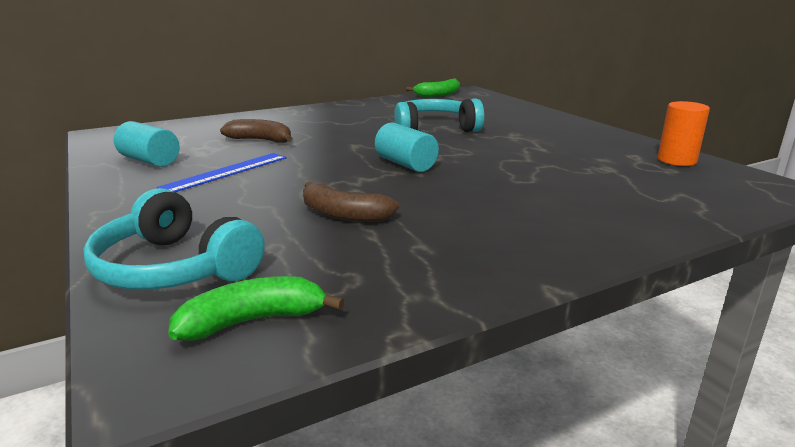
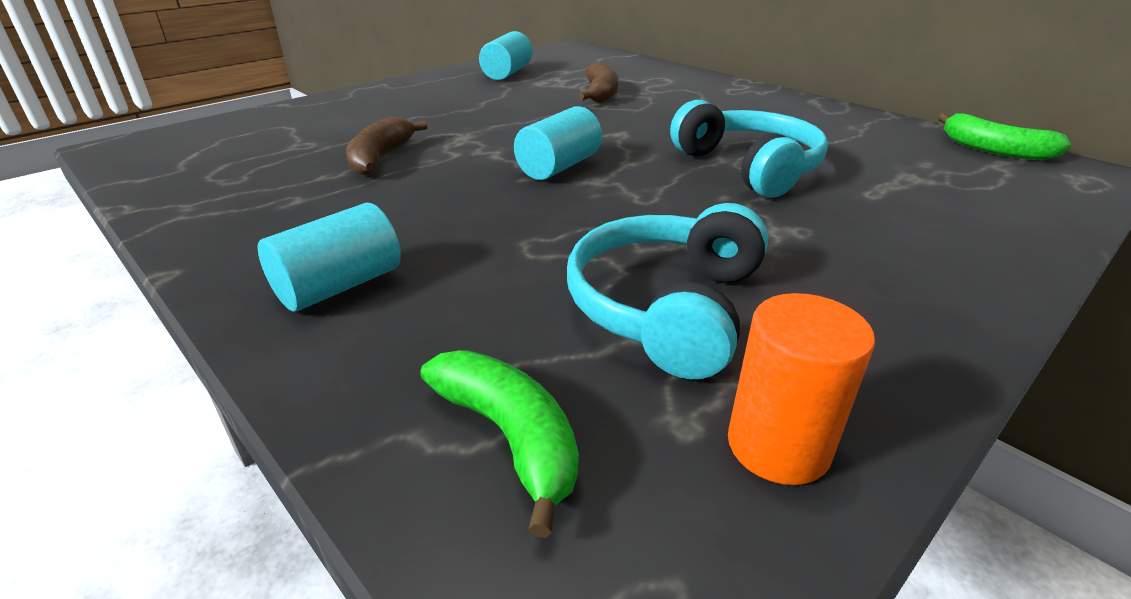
camera: 75 degrees right, 10 degrees up
(174, 268) = (273, 123): turquoise headphones -> turquoise headphones (667, 307)
(226, 172) = (488, 99): blue ruler -> none
(253, 321) = (175, 158): green banana -> green banana (509, 437)
(569, 227) = (339, 286): none -> turquoise cylinder

